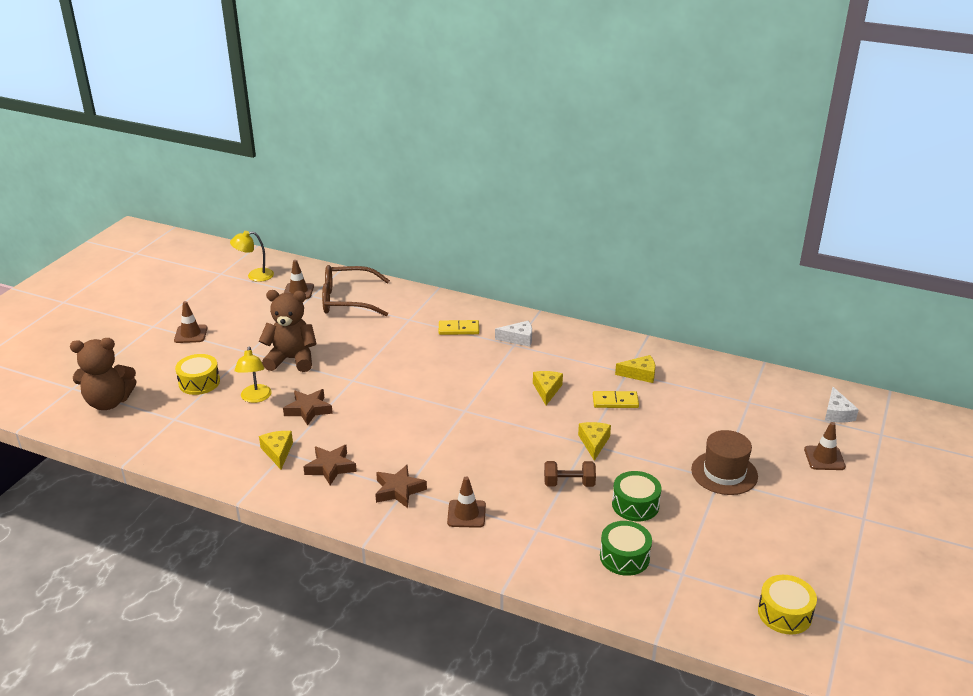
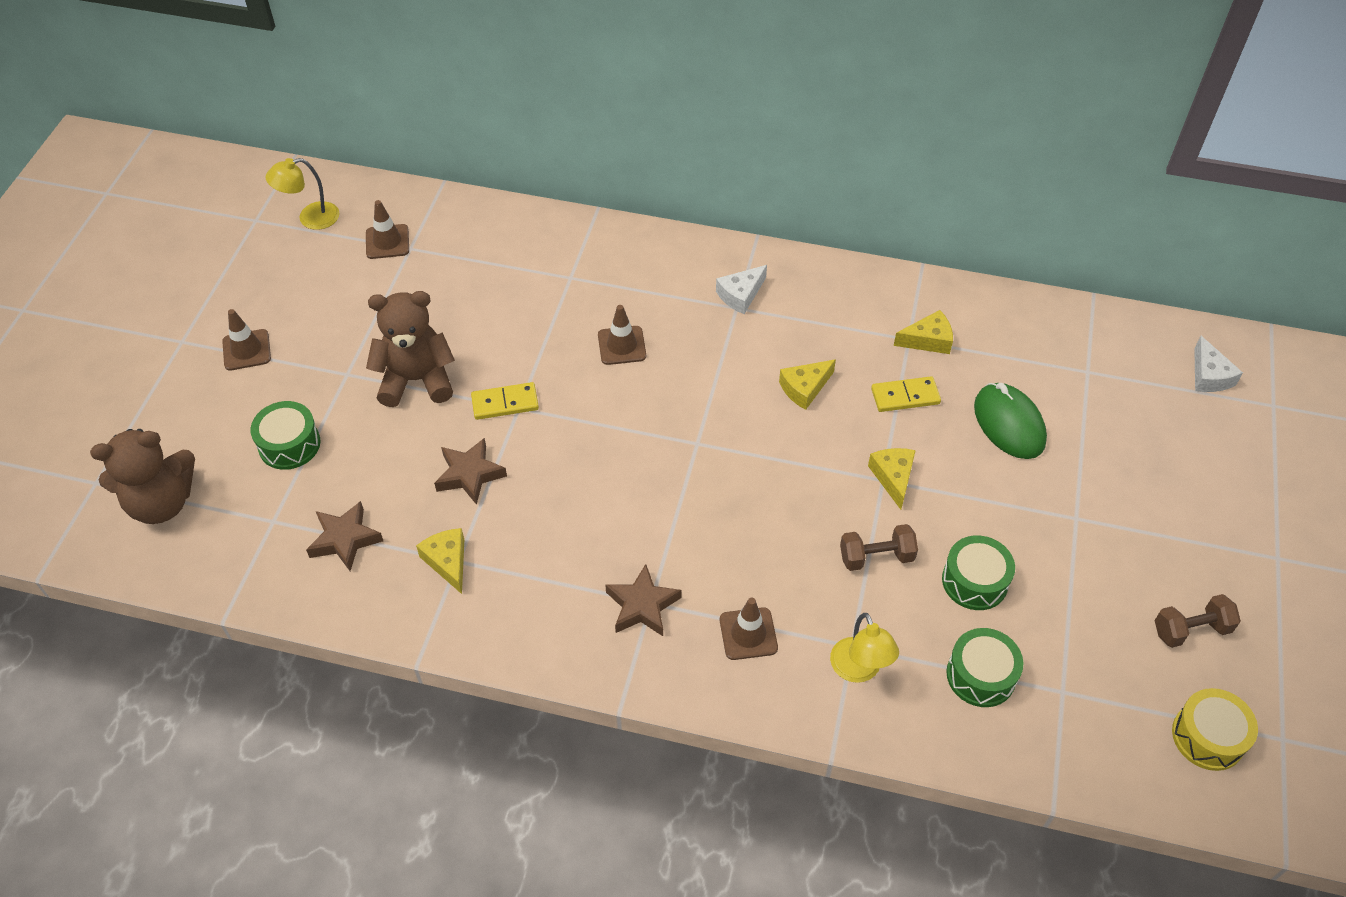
camera: 10 degrees left, 20 degrees up
(199, 382) = (289, 444): yellow drum -> green drum
(255, 398) = (384, 463): yellow lamp -> yellow lamp (859, 670)
(330, 468) = (533, 579): brown star -> brown star (345, 539)
(347, 300) = (467, 251): brown glasses -> none
(458, 329) = (649, 288): yellow domino -> yellow domino (505, 403)
(518, 339) = (740, 295): white cheese -> white cheese turned 150 degrees clockwise
(547, 390) = (804, 388): yellow cheese -> yellow cheese turned 120 degrees counterclockwise
(684, 423) = (1009, 424): none -> green mouse
(724, 473) = (1081, 506): brown hat -> none
(787, 551) = (1191, 630): none -> brown dumbbell
(824, 458) = (1207, 459): brown traffic cone -> brown traffic cone (622, 345)

